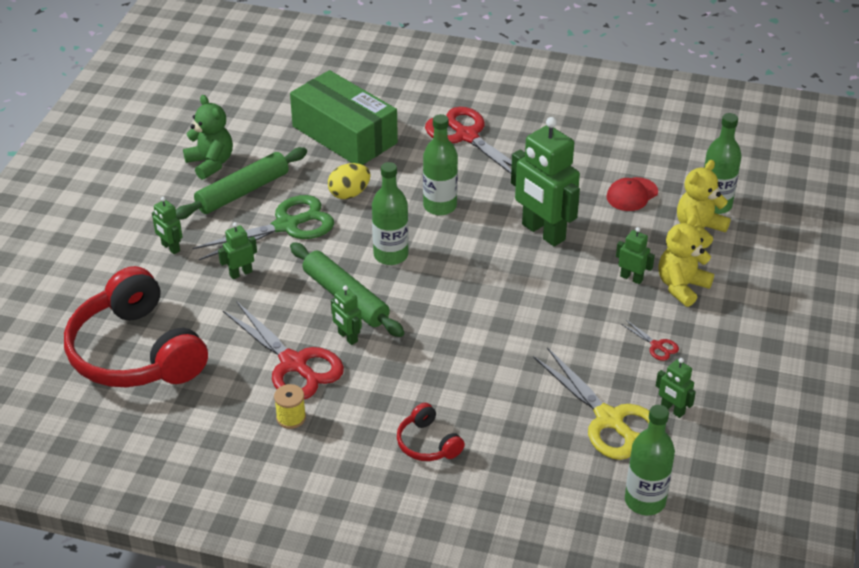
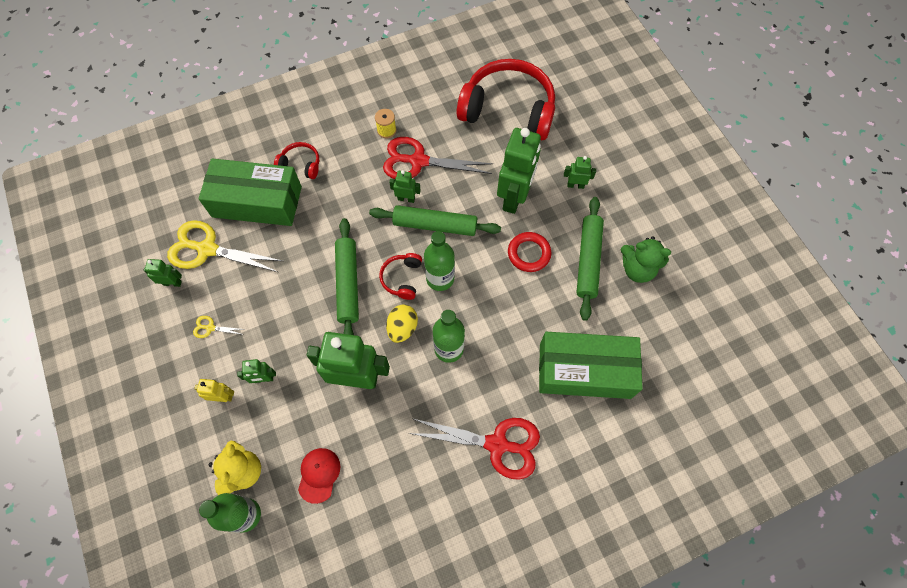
camera: 140 degrees right, 25 degrees up
(240, 273) = (514, 197): green robot -> green robot, size x2.18
(286, 226) = (529, 253): green scissors -> red ring
(349, 194) = (520, 313): yellow egg -> yellow egg (402, 328)
(426, 276) = (402, 278): none -> red headphones
(484, 302) = (347, 284): none -> green rolling pin
(514, 434) = (257, 202): none -> green box
(645, 501) = (155, 210): green bottle -> none
(656, 346) = (210, 328): red scissors -> yellow scissors
(681, 287) = (223, 397): yellow teddy bear -> yellow robot

